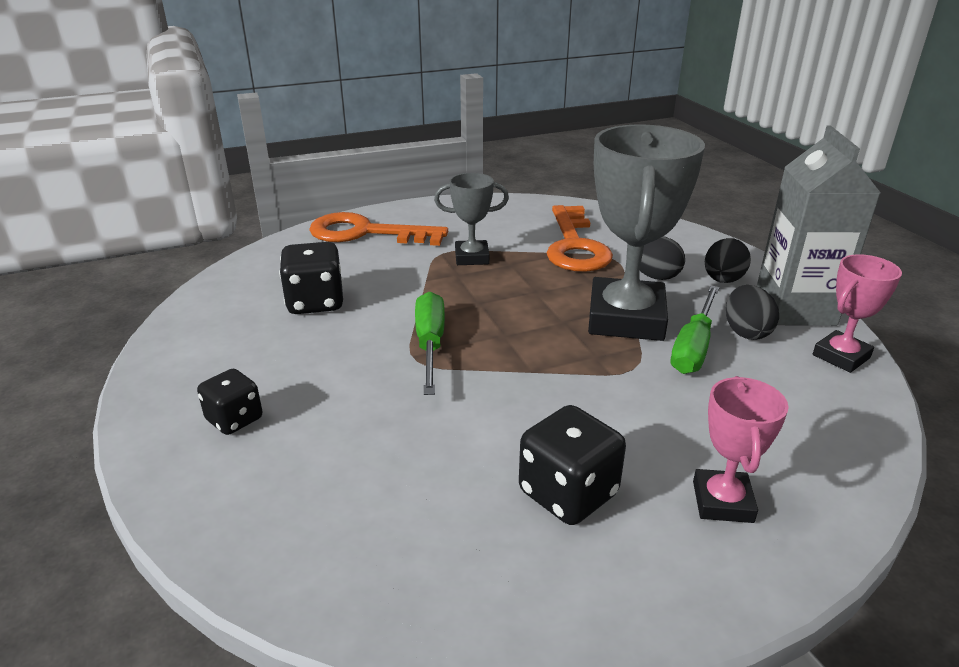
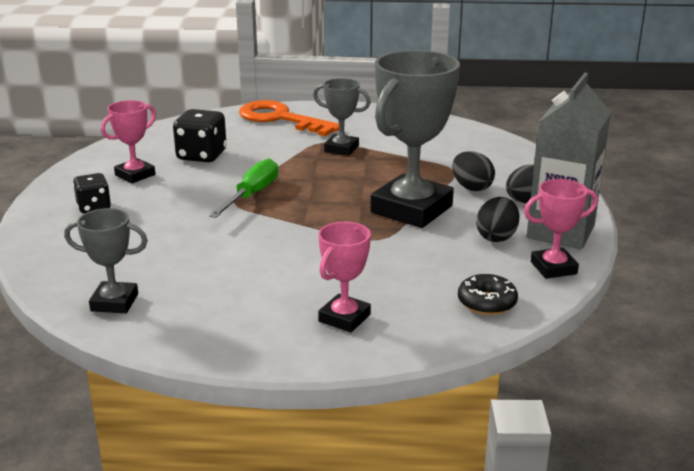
camera: 25 degrees right, 5 degrees down
(251, 352) = (135, 175): none -> pink trophy
(407, 584) = (114, 302): none -> grey trophy
(568, 493) = (250, 289): black dice -> none
(575, 246) = (433, 156): orange key -> none
(693, 347) = (440, 237): green screwdriver -> none
(836, 424) = (486, 303): none -> black donut

